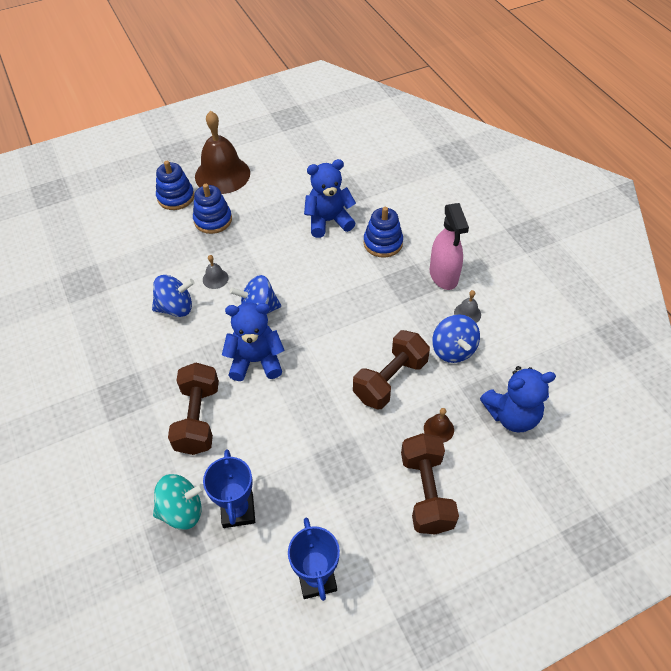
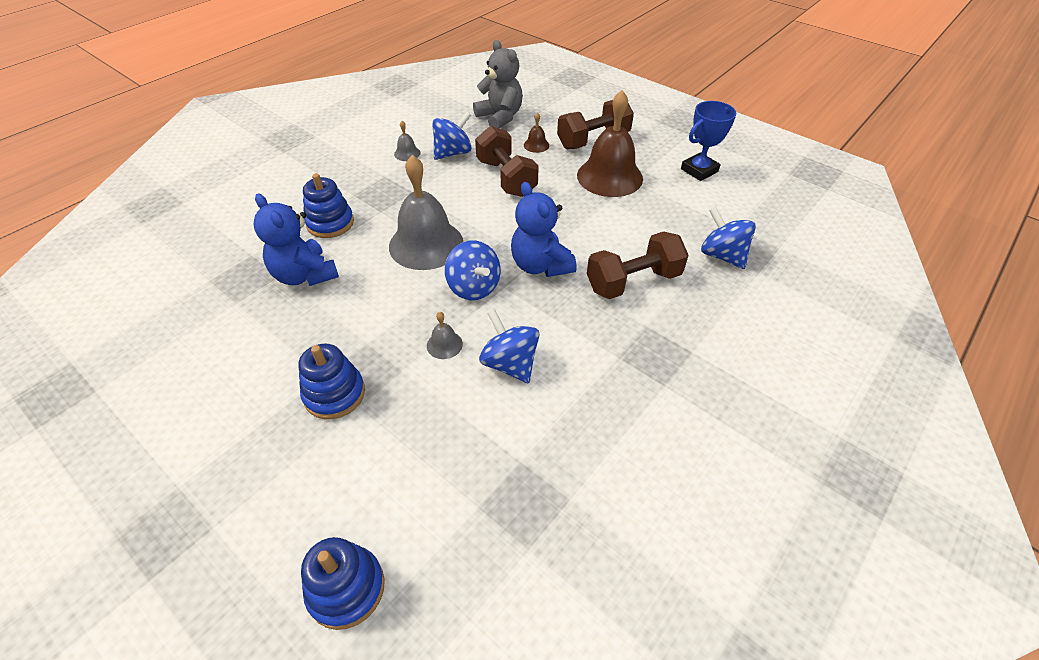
camera: 115 degrees left, 5 degrees down
(176, 197) = (292, 469): blue stacking toy -> blue stacking toy (346, 588)
(182, 510) = (722, 255): turquoise spinning top -> blue spinning top
(222, 174) = (223, 427): brown bell -> brown bell (609, 176)
(238, 510) = (691, 223): blue trophy -> none
(324, 294) = (426, 244): none -> grey bell
(390, 380) = (506, 178): brown dumbbell -> brown dumbbell turned 45 degrees clockwise
(443, 275) = (364, 175): pink spray bottle -> none
(512, 415) = (500, 117): blue teddy bear -> grey teddy bear

